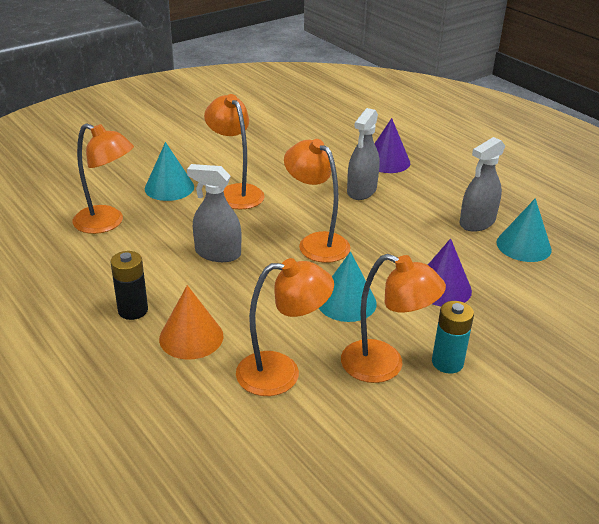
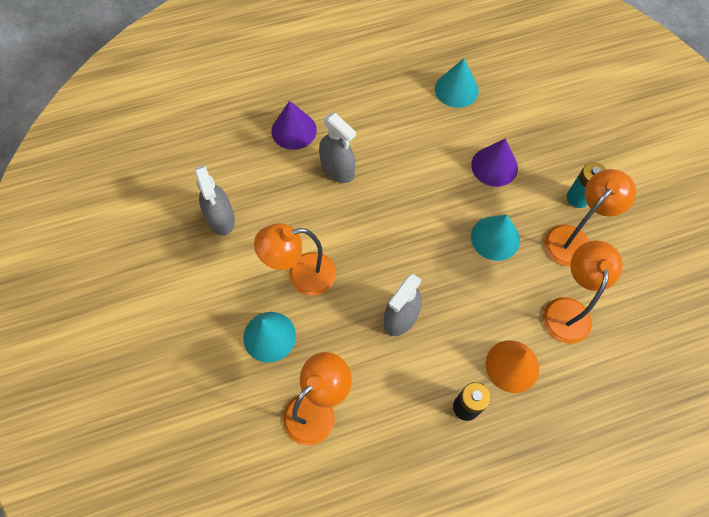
camera: 70 degrees left, 30 degrees up
(316, 242) = (408, 233): orange lamp -> none
(477, 222) = (415, 105): grey spray bottle -> grey spray bottle (221, 218)

